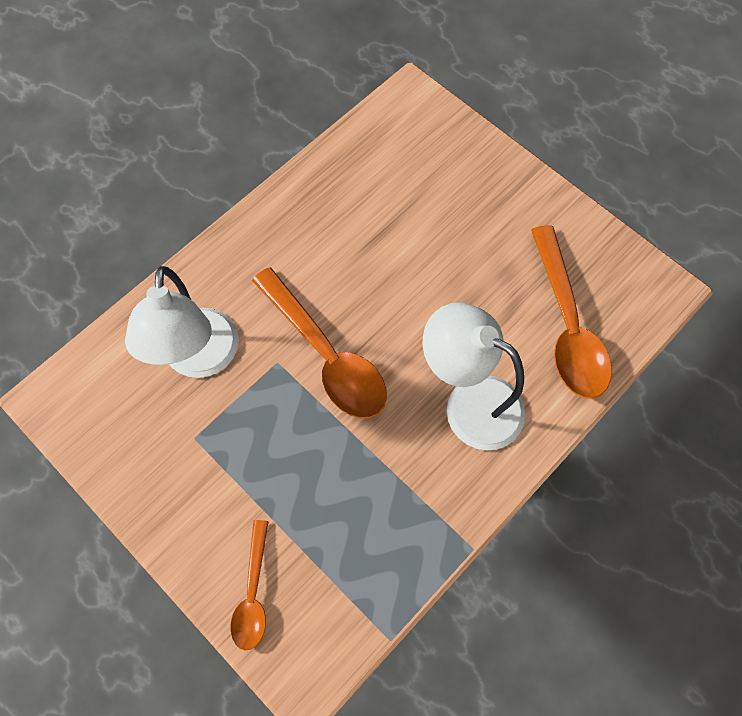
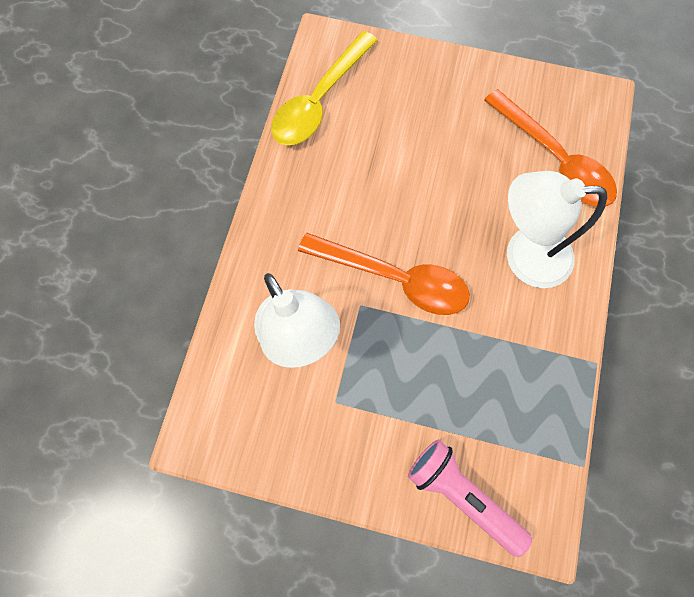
camera: 30 degrees left, 5 degrees up
(253, 593) = (462, 494): orange spoon -> pink flashlight
(367, 151) = (319, 100): none -> yellow spoon

